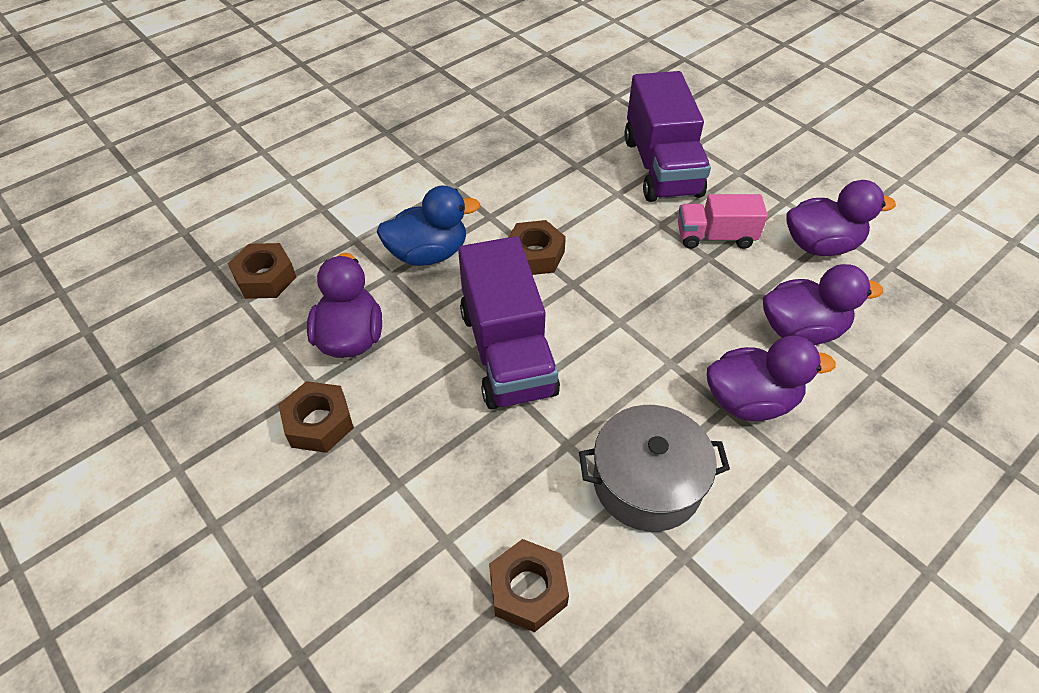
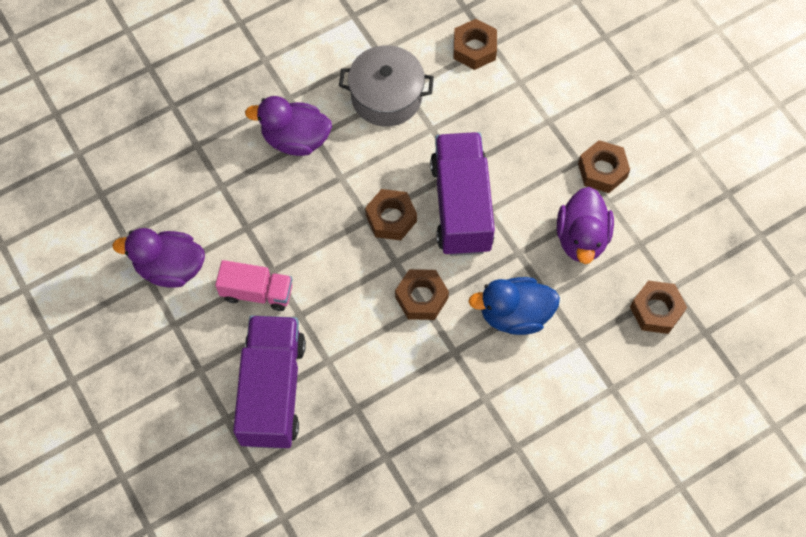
camera: 170 degrees left, 15 degrees up
(592, 326) = (391, 218): none -> brown nut
(801, 330) = (230, 189): purple duck -> none

